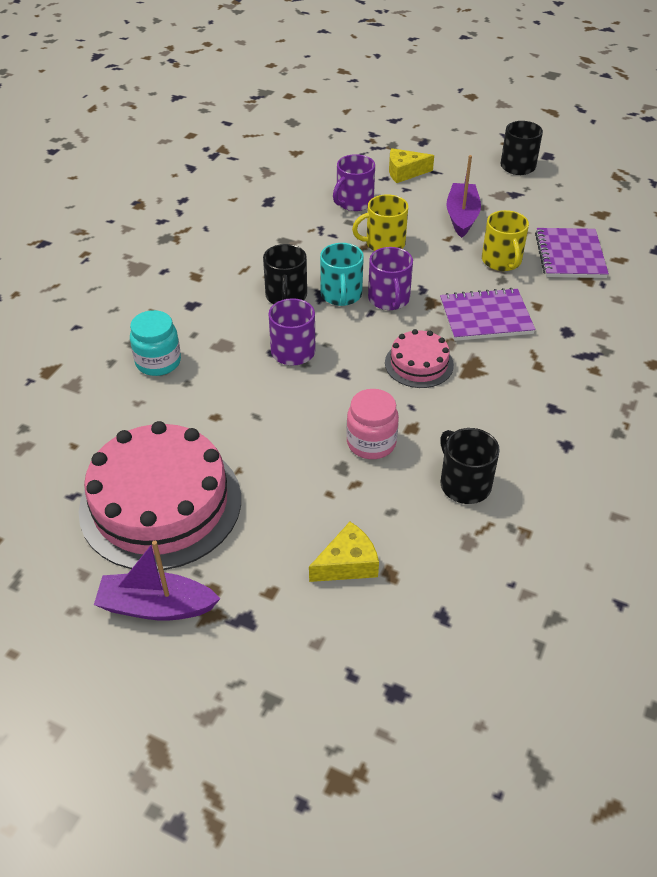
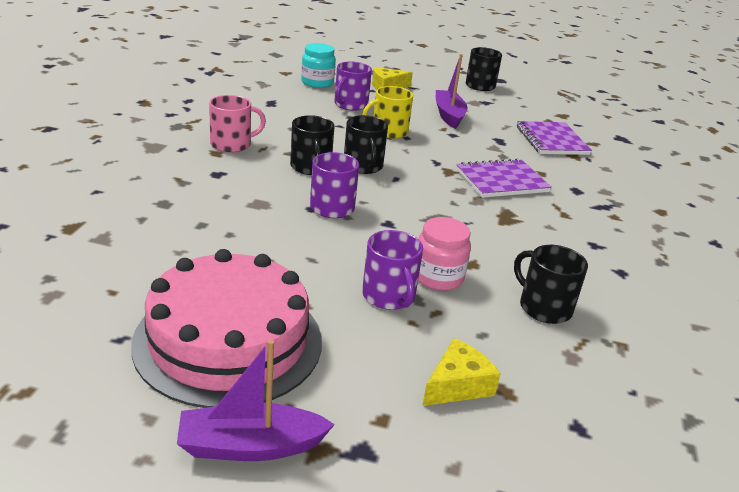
camera: 15 degrees left, 15 degrees down
(158, 362) = (194, 218): turquoise jar -> turquoise jar (317, 83)
(214, 264) = (232, 144): none -> pink mug
(341, 295) = (363, 166): turquoise mug -> black mug
(389, 299) = (409, 169): purple mug -> purple mug (389, 296)
(419, 364) = (457, 215): pink cake -> none
(502, 261) = (496, 144): yellow mug -> none

